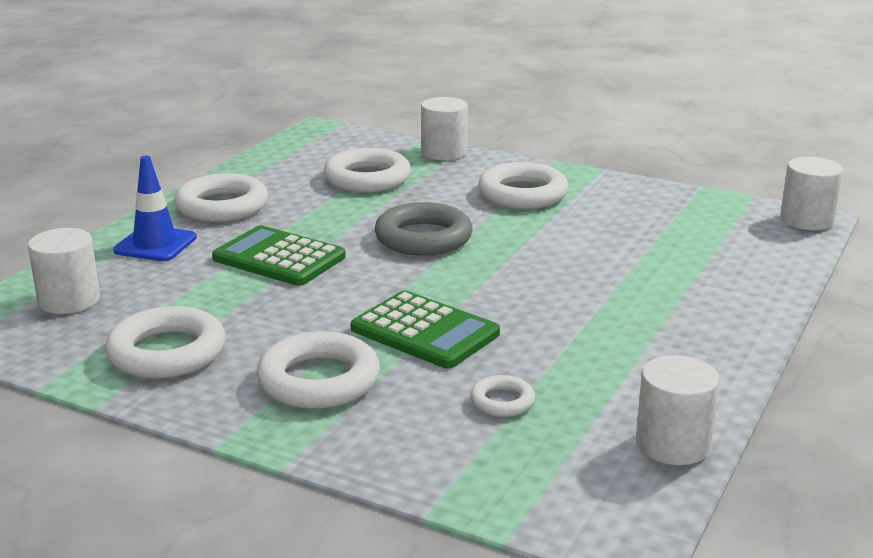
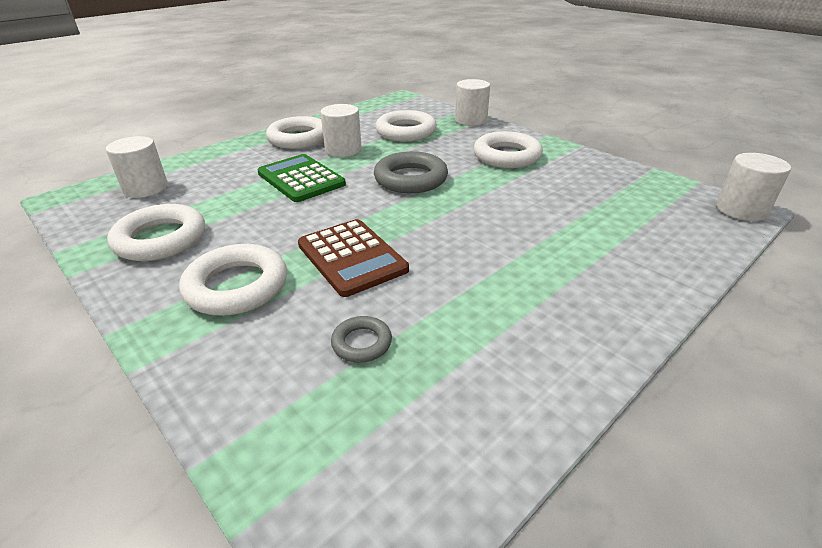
camera: 20 degrees right, 10 degrees up
(155, 244) = (235, 158): blue traffic cone -> none
(425, 331) = (352, 257): green calculator -> brown calculator
(502, 401) = (362, 343): white ring -> grey ring
(673, 444) = (492, 442): white cylinder -> white cylinder (343, 150)

